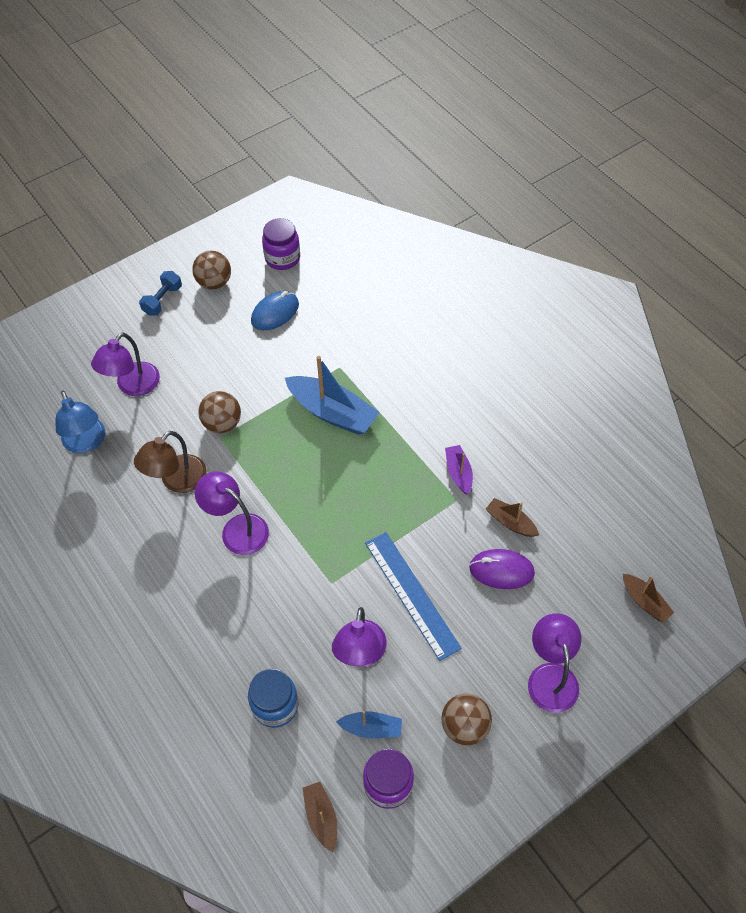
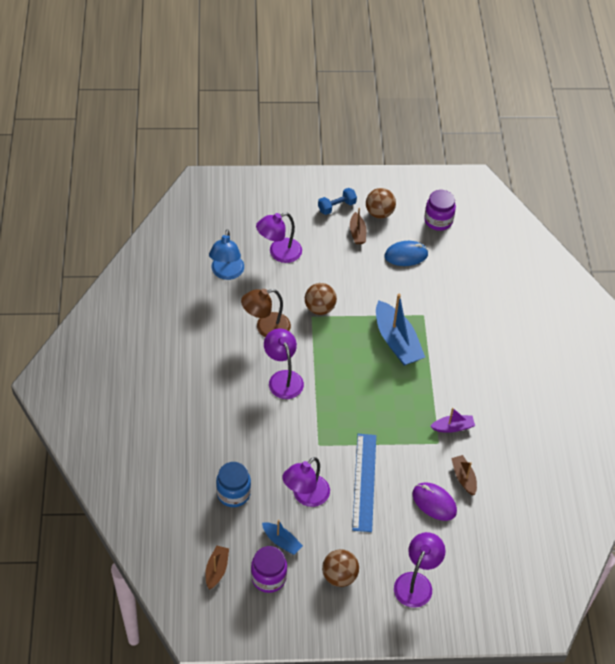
camera: 30 degrees right, 5 degrees down
(458, 473) = (453, 427): purple boat -> purple boat turned 60 degrees clockwise
(644, 601) = (516, 578): brown boat -> brown boat (357, 233)

